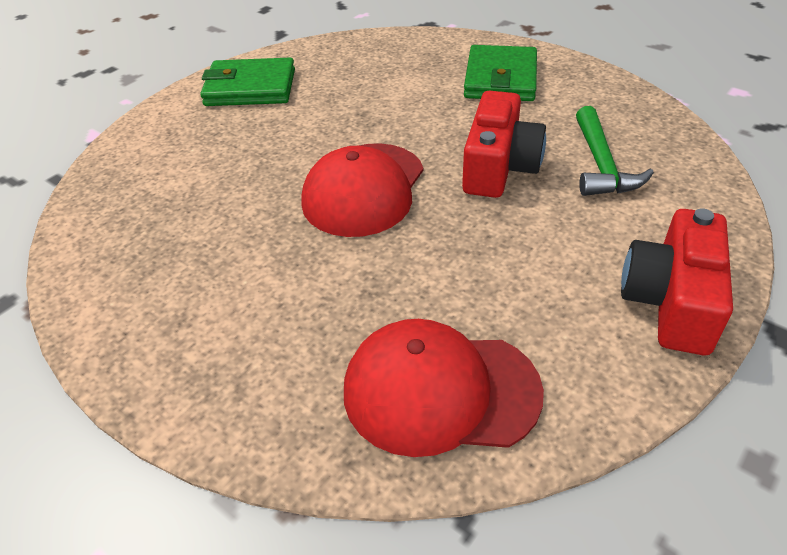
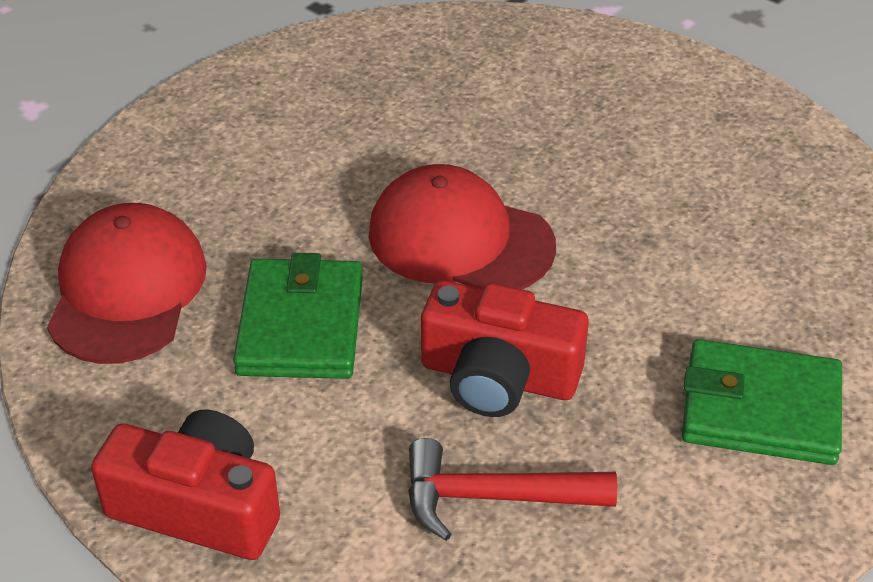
camera: 90 degrees right, 0 degrees up
(250, 88) = (717, 125): green wallet -> green wallet (301, 325)
(601, 164) = (493, 497): green hammer -> red hammer

